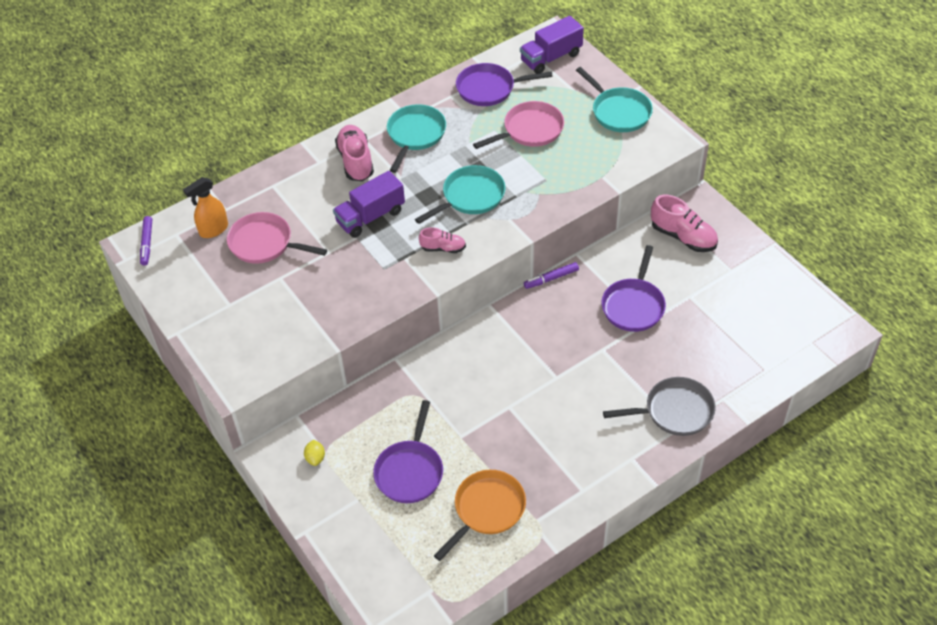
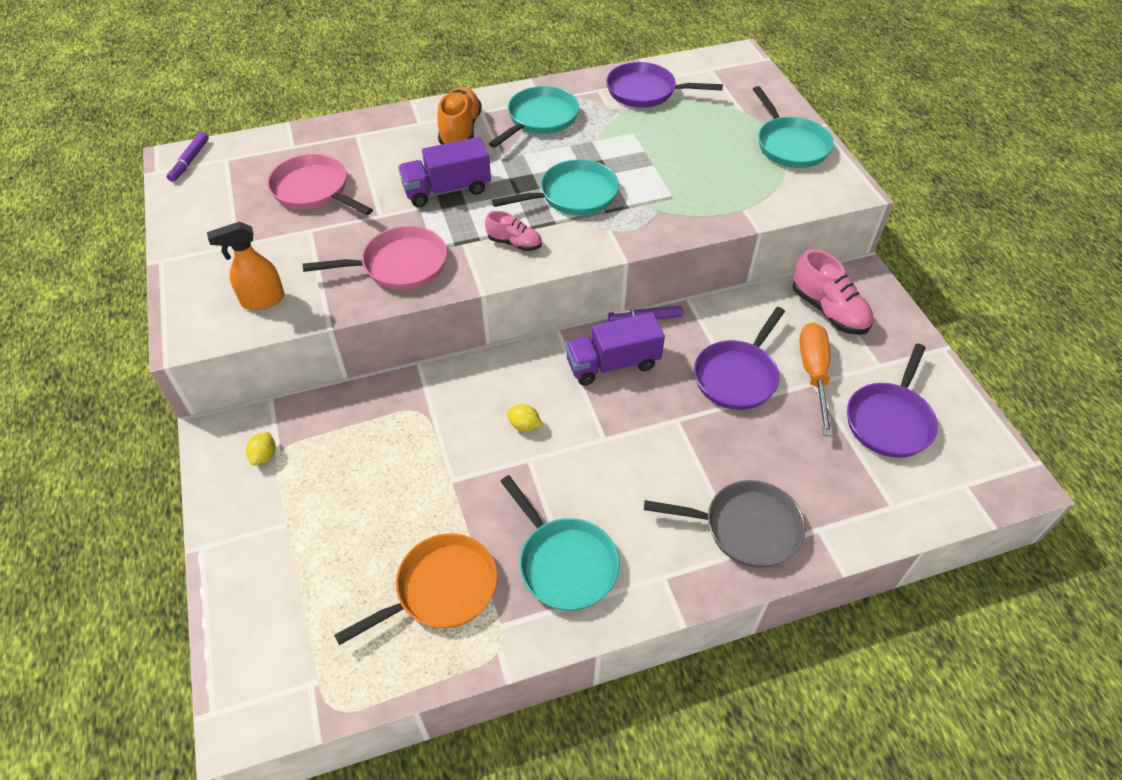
camera: 15 degrees right, 0 degrees up
(213, 230) = (267, 163): orange spray bottle -> orange spray bottle (262, 300)
(356, 161) = (460, 131): pink shoe -> orange shoe
(410, 471) = (369, 506): purple pan -> purple pan (889, 420)
(495, 383) = (524, 425): none -> yellow lemon
(529, 130) = (674, 142): pink pan -> pink pan (399, 265)
(551, 58) = (729, 76): purple truck -> purple truck (612, 364)
(562, 469) = (564, 562): none -> turquoise pan
(687, 289) = (813, 374): none -> orange screwdriver

